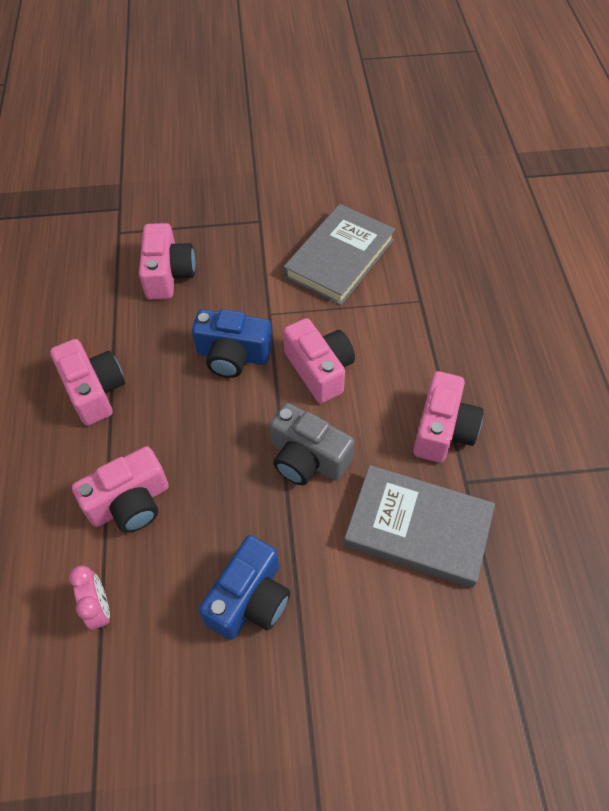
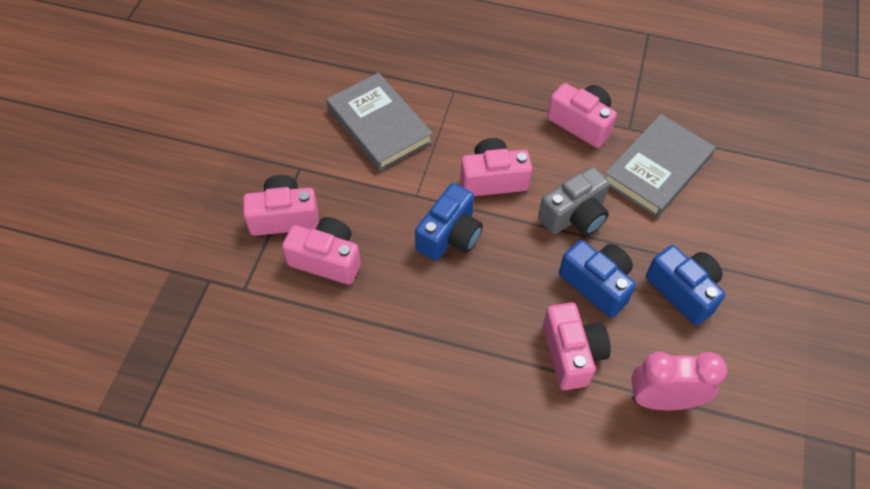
camera: 70 degrees left, 0 degrees up
(94, 391) = (440, 356): pink camera -> pink camera (284, 217)
(99, 608) = (662, 399): pink clock -> pink clock, size x1.68
(225, 504) = (597, 284): none -> blue camera

